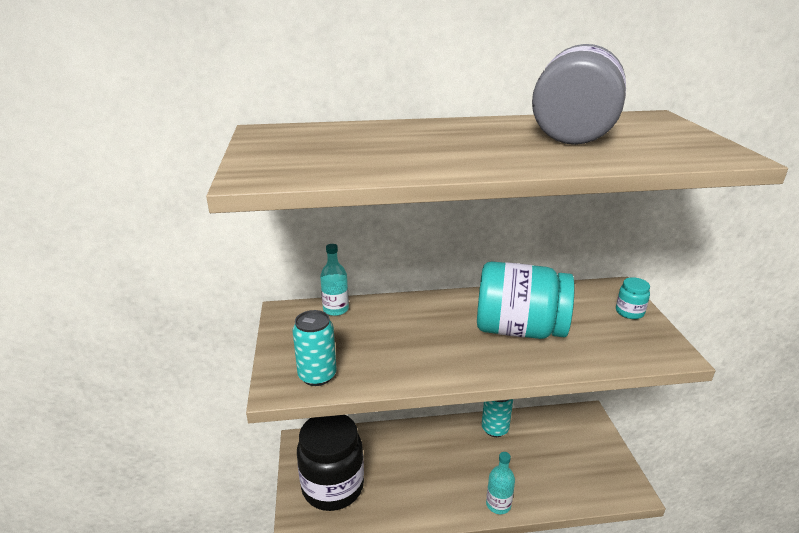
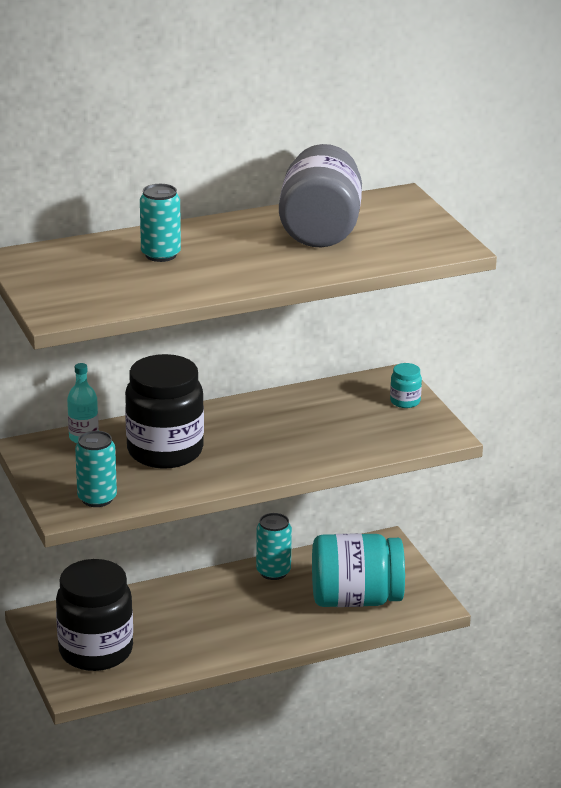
camera: 15 degrees left, 0 degrees up
(400, 333) = (165, 451): none -> black jar
(402, 139) = (161, 255): none -> turquoise can
(498, 504) = (289, 638): turquoise bottle -> none
(519, 329) = (290, 433): turquoise jar -> turquoise jar (356, 599)

